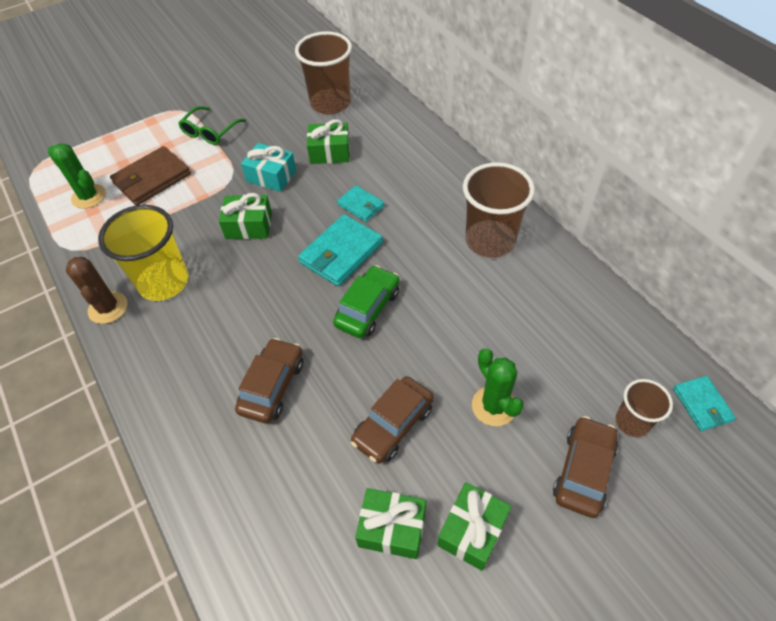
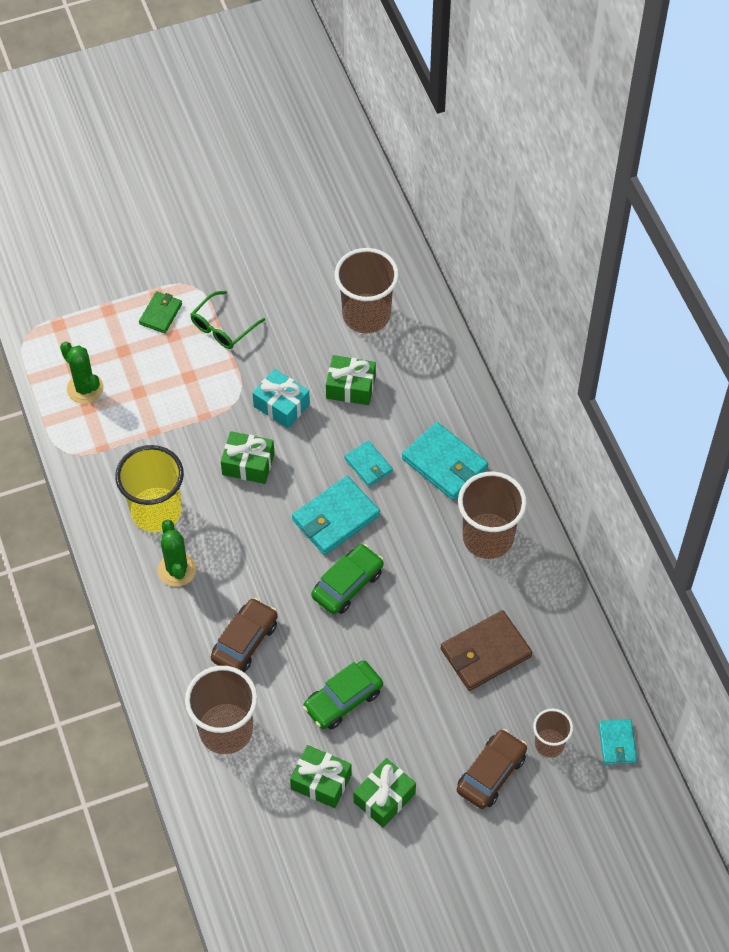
camera: 10 degrees right, 5 degrees up
(108, 308) = (101, 528): brown cactus -> none
(152, 179) = (153, 380): brown wallet -> brown wallet (485, 652)
(155, 132) = (161, 314): none -> green wallet
(267, 491) = (226, 730): none -> brown cup
(393, 425) = (343, 700): brown car -> green car
(429, 191) = (444, 463): none -> turquoise wallet
(494, 406) = (435, 703): green cactus -> green cactus (177, 570)

